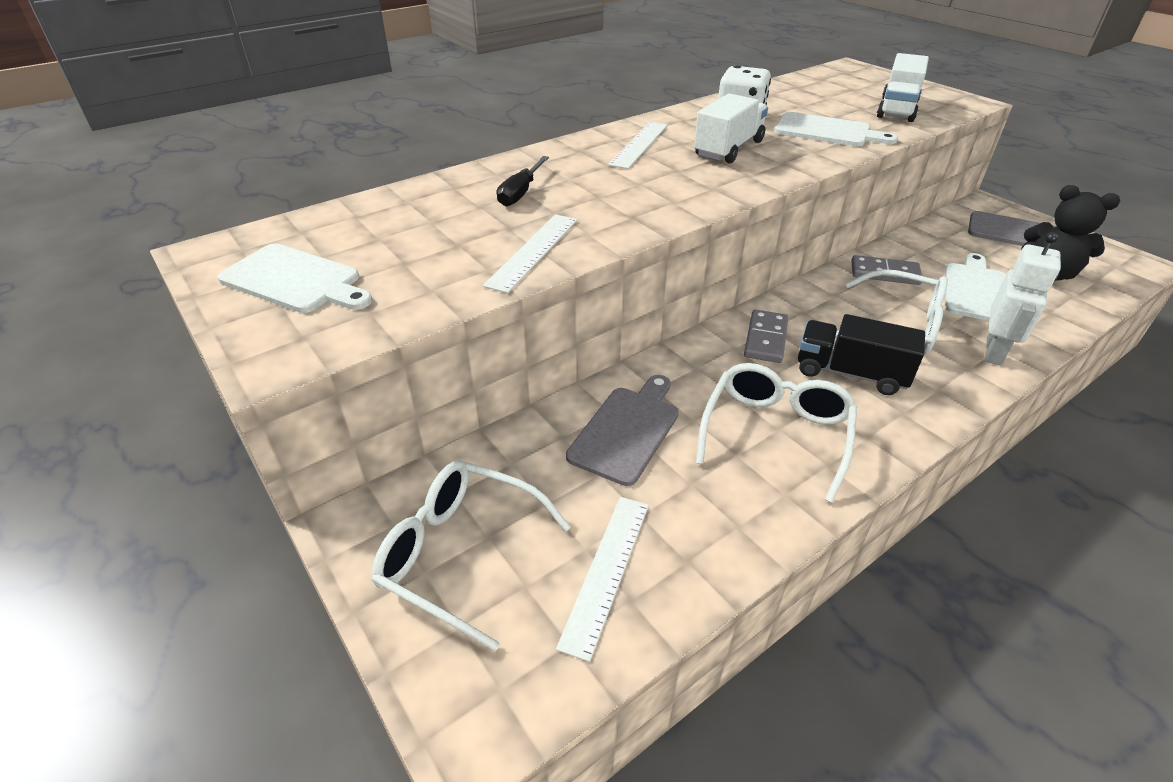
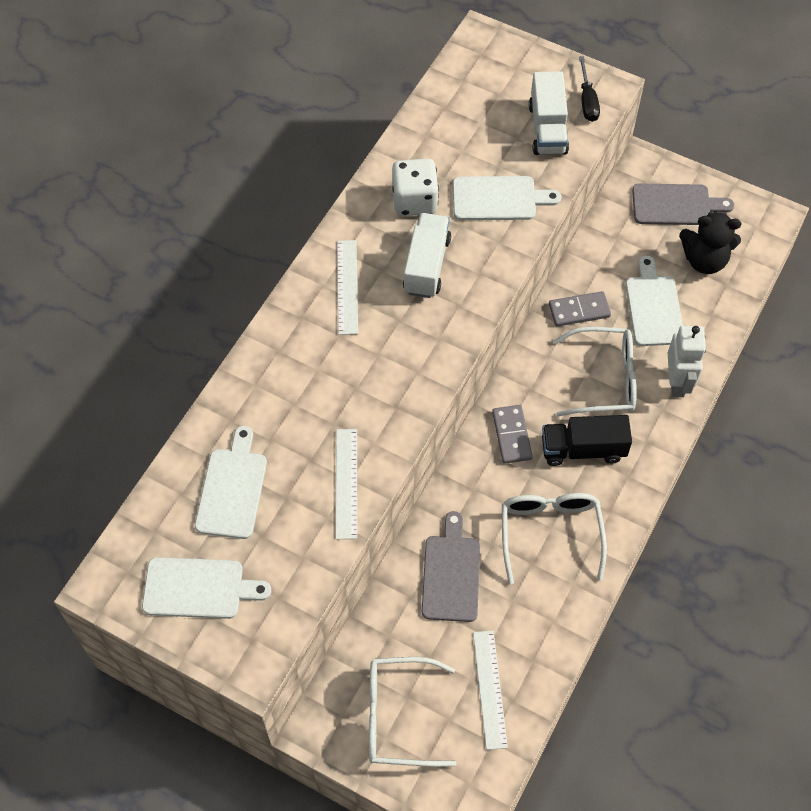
camera: 25 degrees left, 20 degrees up
(409, 225) = (232, 489): none -> white cutting board
(520, 193) = (290, 408): black screwdriver -> black screwdriver (587, 101)

